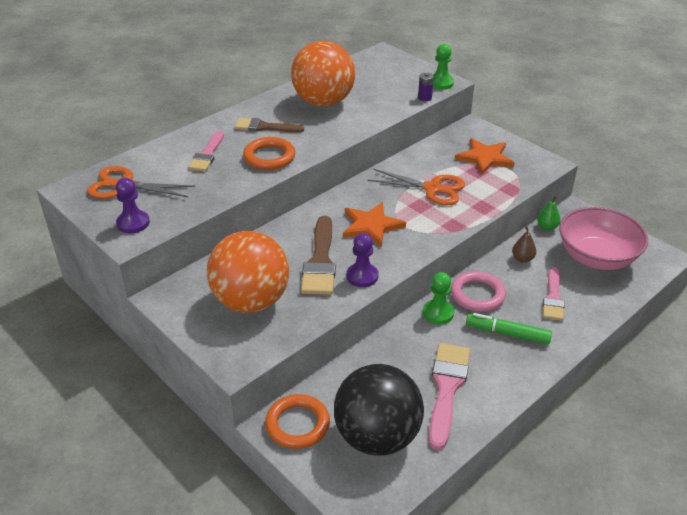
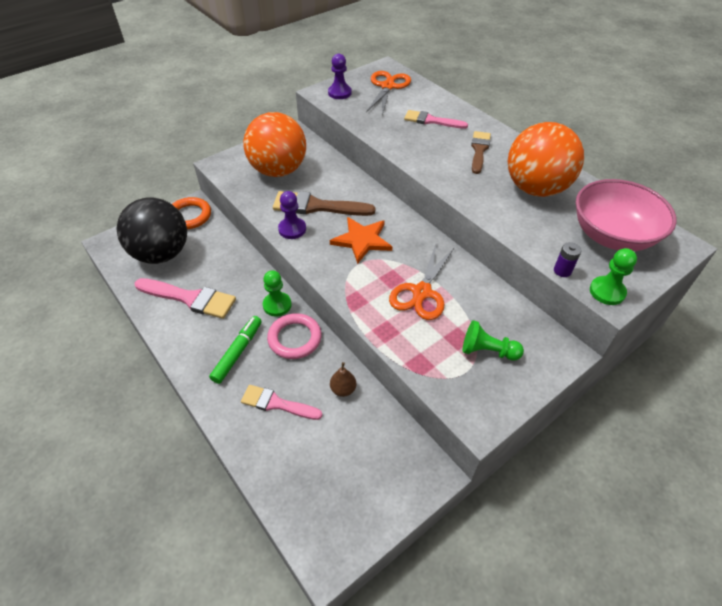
camera: 95 degrees right, 10 degrees up
(269, 157) = (426, 152): orange ring -> none
(485, 158) = (487, 351): orange star -> green pawn
(547, 227) = (398, 429): green pear -> none
(596, 258) = (335, 470): pink bowl -> pink bowl (612, 236)

